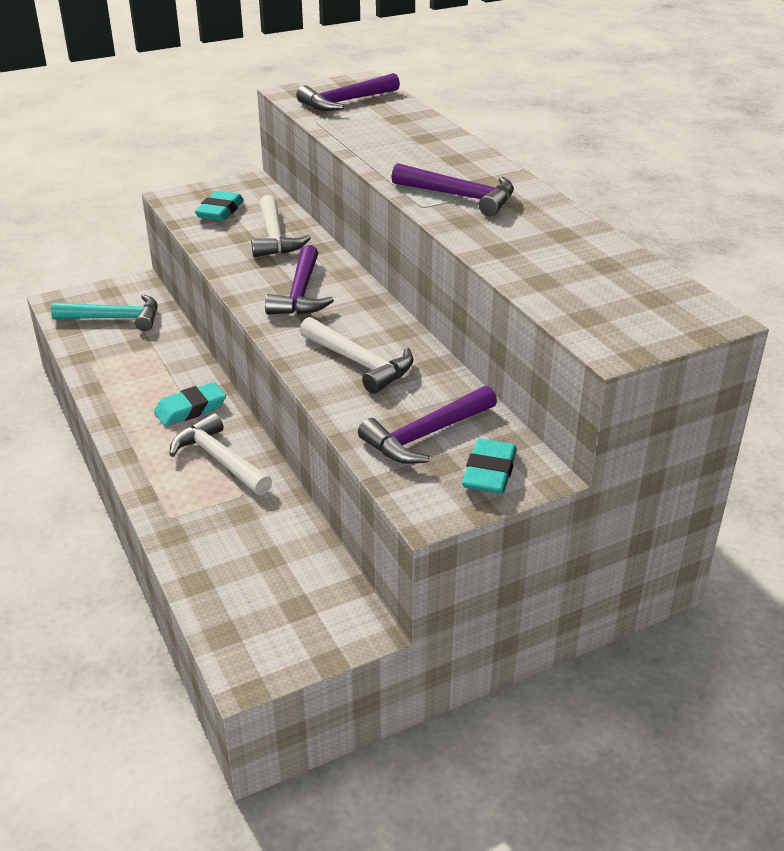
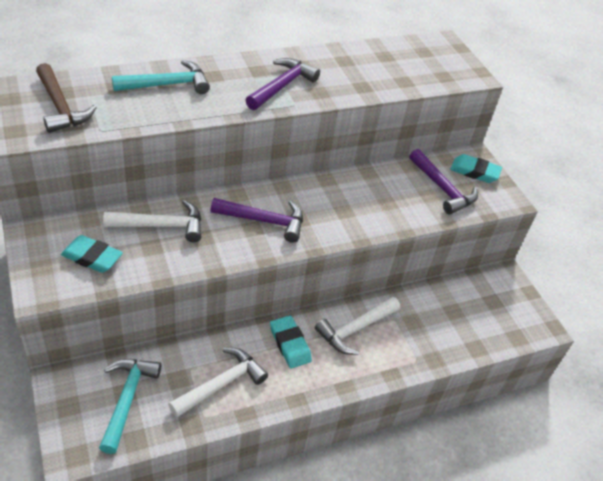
camera: 90 degrees left, 10 degrees up
(345, 102) = (60, 107): purple hammer -> brown hammer
(360, 363) = (364, 204): white hammer -> white hammer (222, 384)
(417, 139) = (167, 85): none -> turquoise hammer

